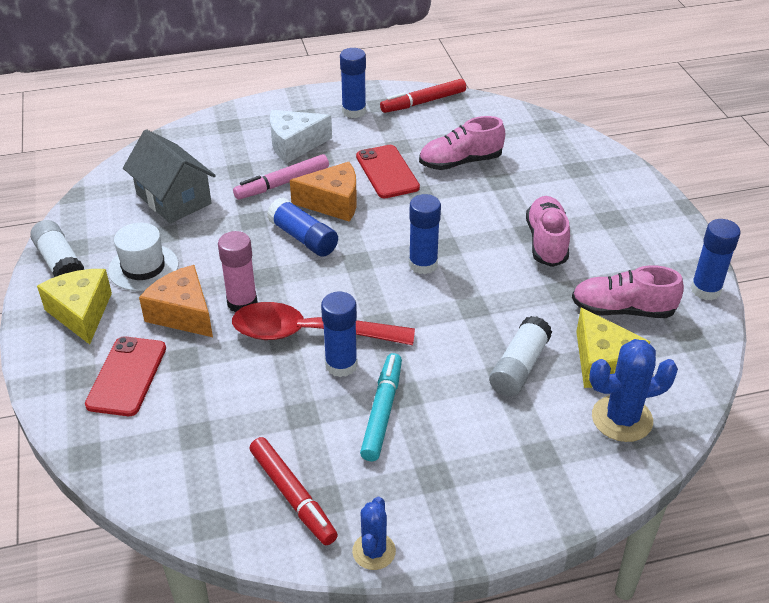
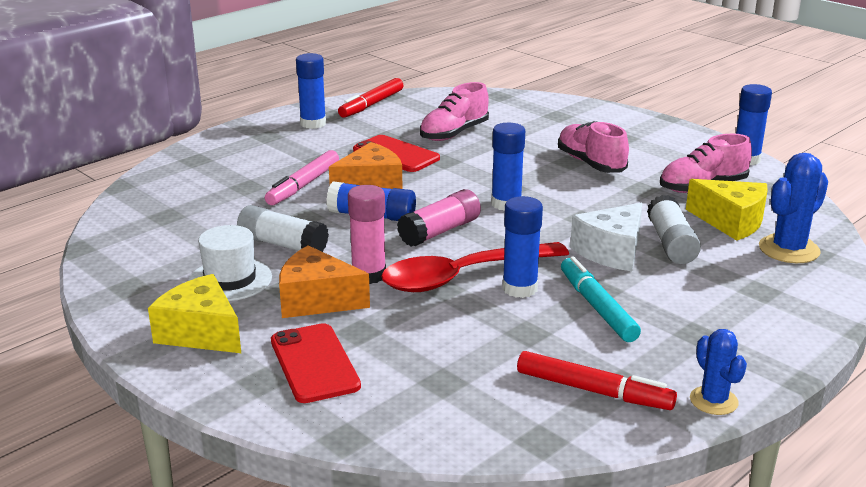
camera: 30 degrees left, 15 degrees down
(60, 263) = (127, 303): white glue stick -> white glue stick (283, 244)
(174, 199) = (201, 223): grey house -> none
(294, 145) = (282, 157): white cheese -> white cheese (611, 252)
(339, 276) = (440, 231): none -> pink glue stick

